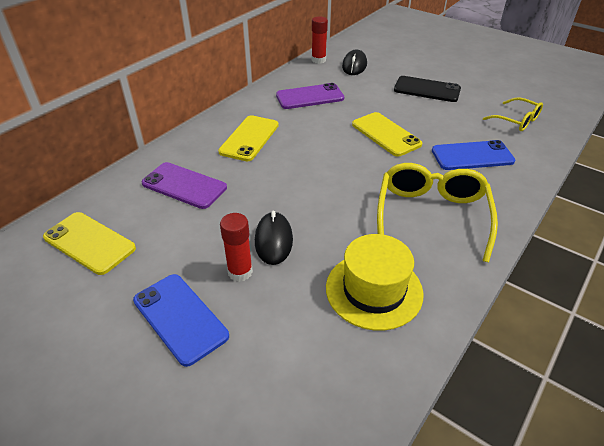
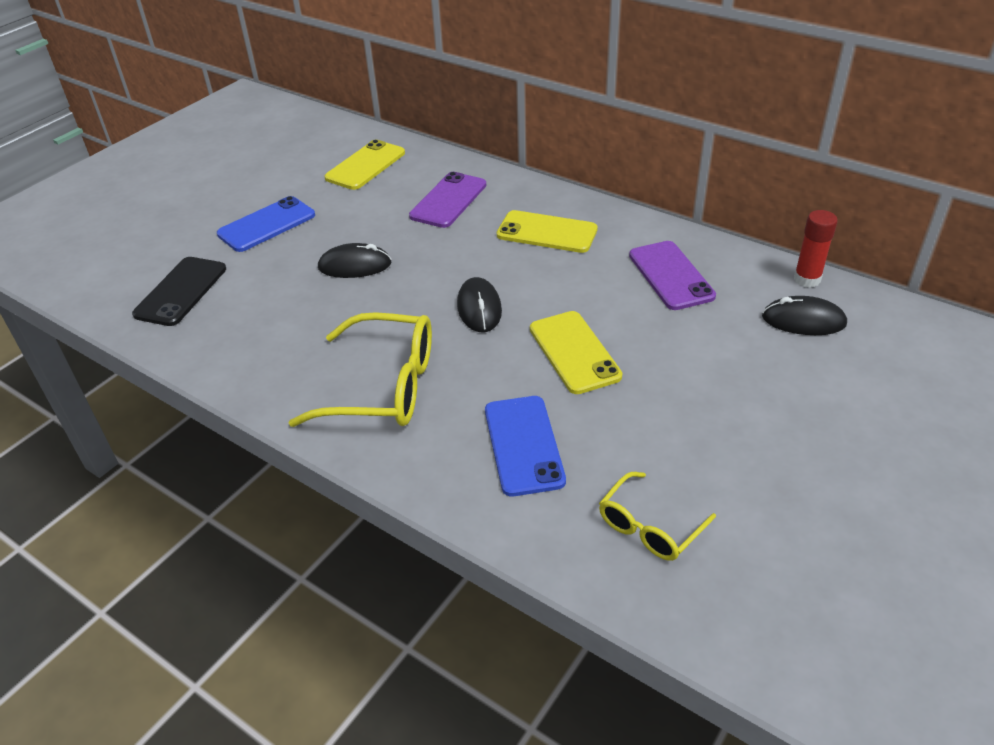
camera: 90 degrees right, 0 degrees up
(240, 272) = (313, 249): red glue stick -> none
(339, 170) = (479, 308): none -> black mouse
(374, 290) = (271, 334): yellow hat -> none
(386, 134) = (574, 352): yellow phone -> yellow phone turned 75 degrees counterclockwise
(427, 89) = (739, 410): black phone -> black phone (181, 291)

